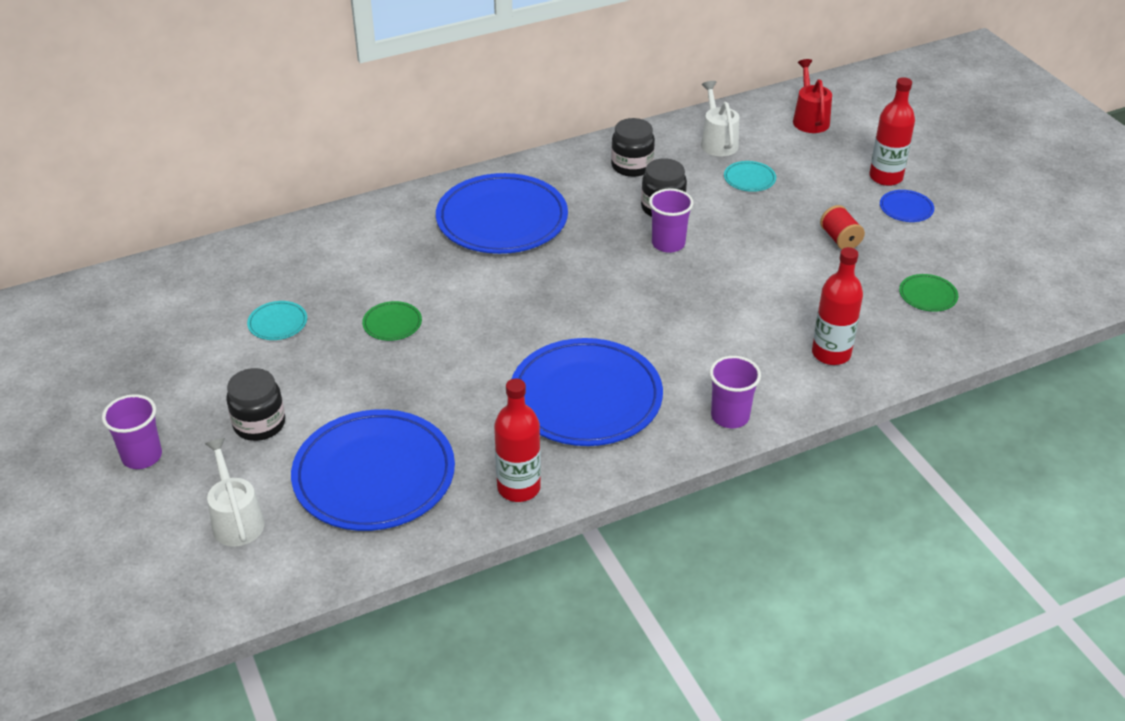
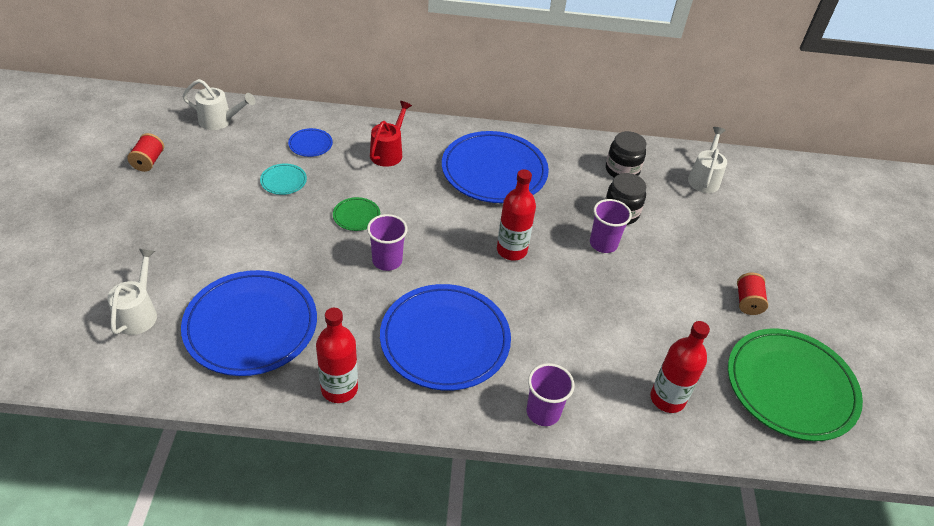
camera: 25 degrees right, 5 degrees up
(94, 369) = (148, 161): none -> red spool
(141, 292) = (220, 121): none -> white watering can
(142, 456) = (123, 236): purple cup -> purple cup (387, 261)
(259, 424) = (211, 249): black jar -> none
(749, 179) = (708, 219): turquoise plate -> none
(809, 119) = (795, 190): red watering can -> red watering can (389, 152)
(885, 177) = (826, 266): red bottle -> red bottle (511, 250)
(906, 208) = (825, 300): blue plate -> blue plate (310, 144)
(927, 295) = (790, 387): green plate -> green plate, size x2.43

